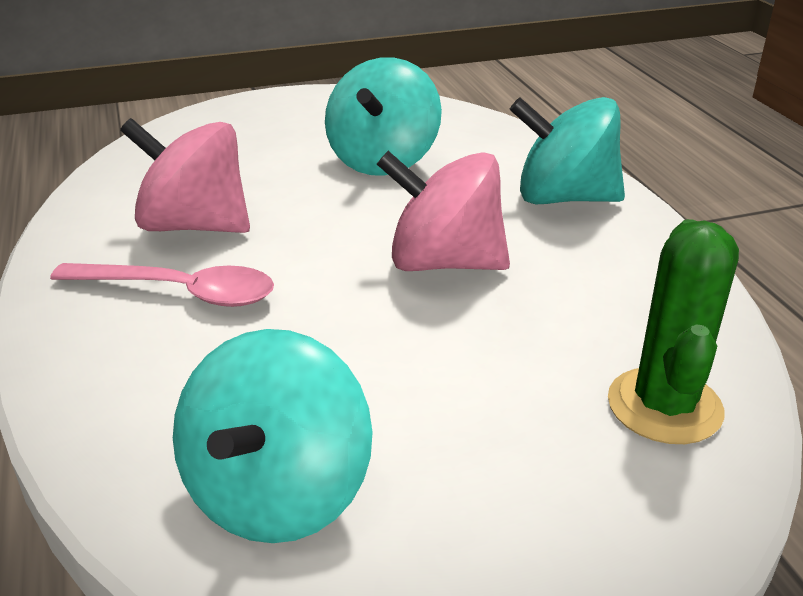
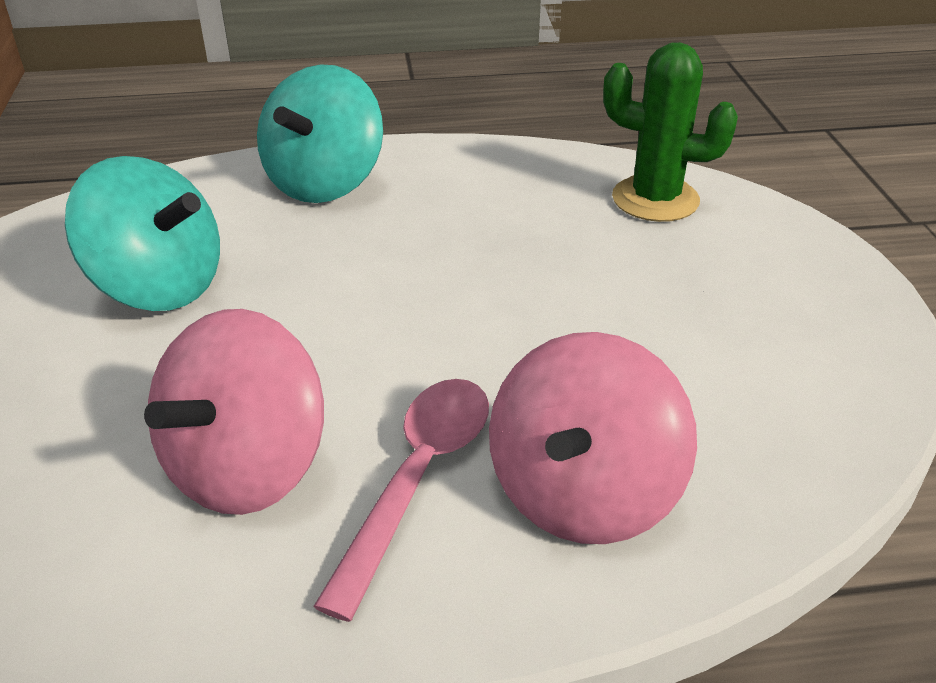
camera: 80 degrees left, 5 degrees up
(278, 493) = (764, 405): turquoise spinning top -> none
(444, 263) = (421, 271): pink spinning top -> pink spinning top (583, 493)

